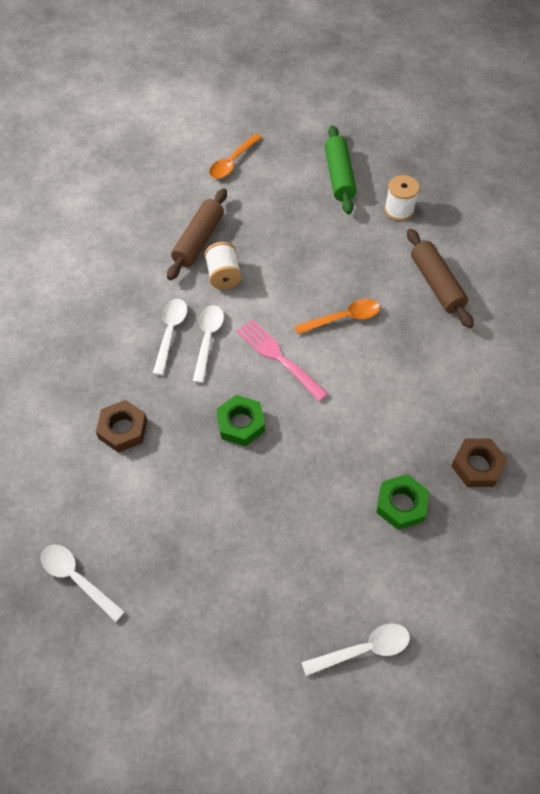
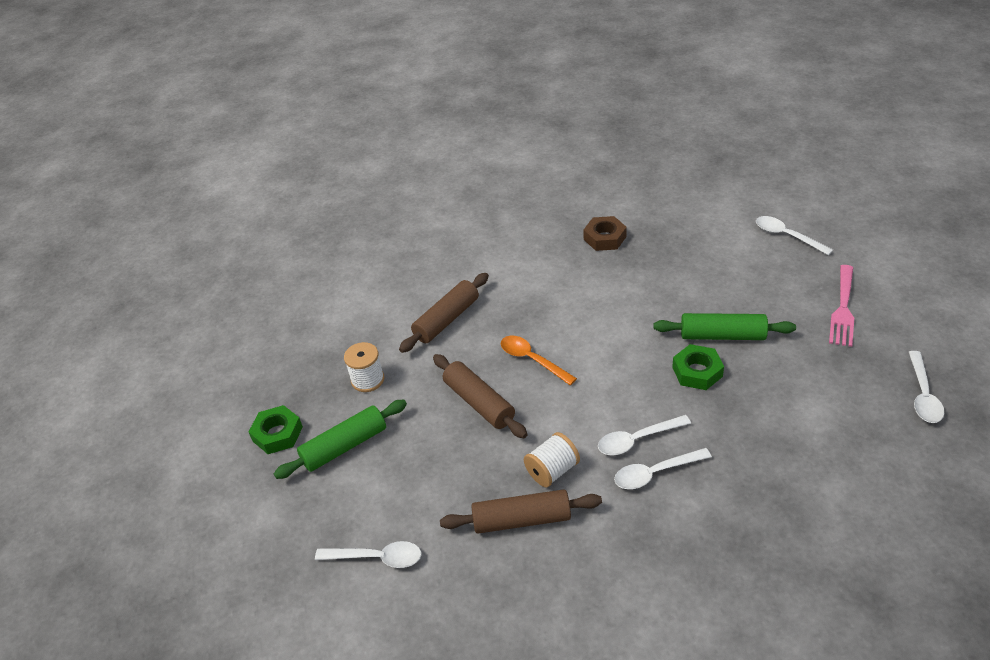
camera: 115 degrees left, 15 degrees down
(123, 429) = (783, 446): brown nut -> none
(232, 162) = (377, 558): orange spoon -> white spoon
(266, 473) = (722, 335): none -> green rolling pin
(278, 357) = (611, 381): pink fork -> pink fork (843, 309)
(322, 264) = (479, 403): none -> brown rolling pin
(401, 504) = (672, 259): green nut -> green nut (277, 434)

